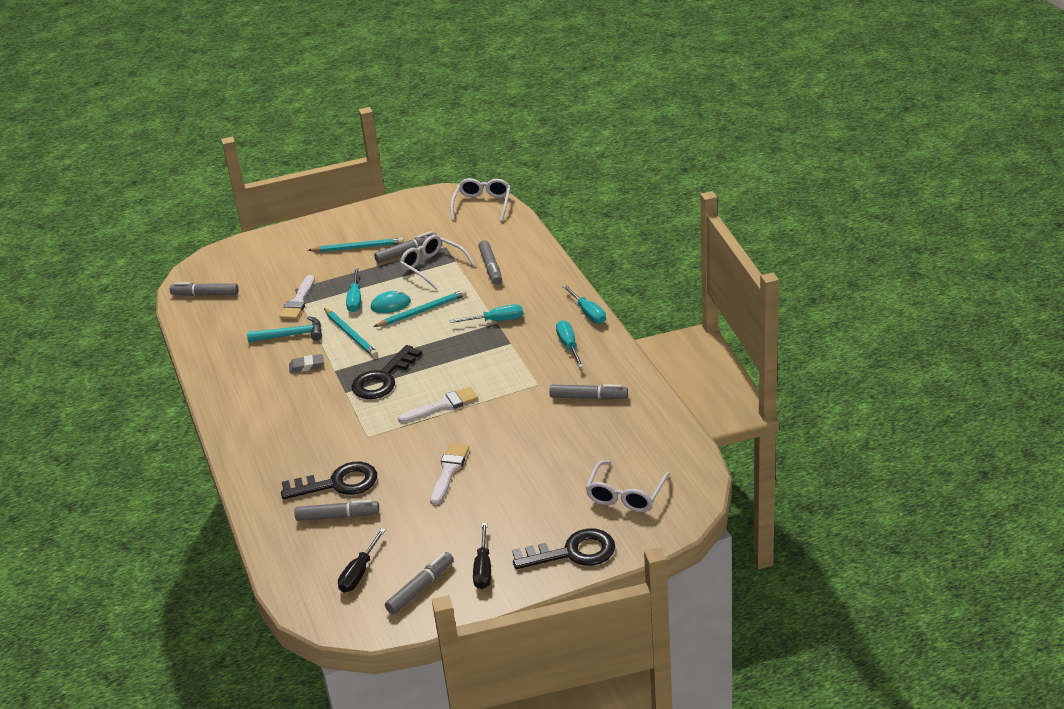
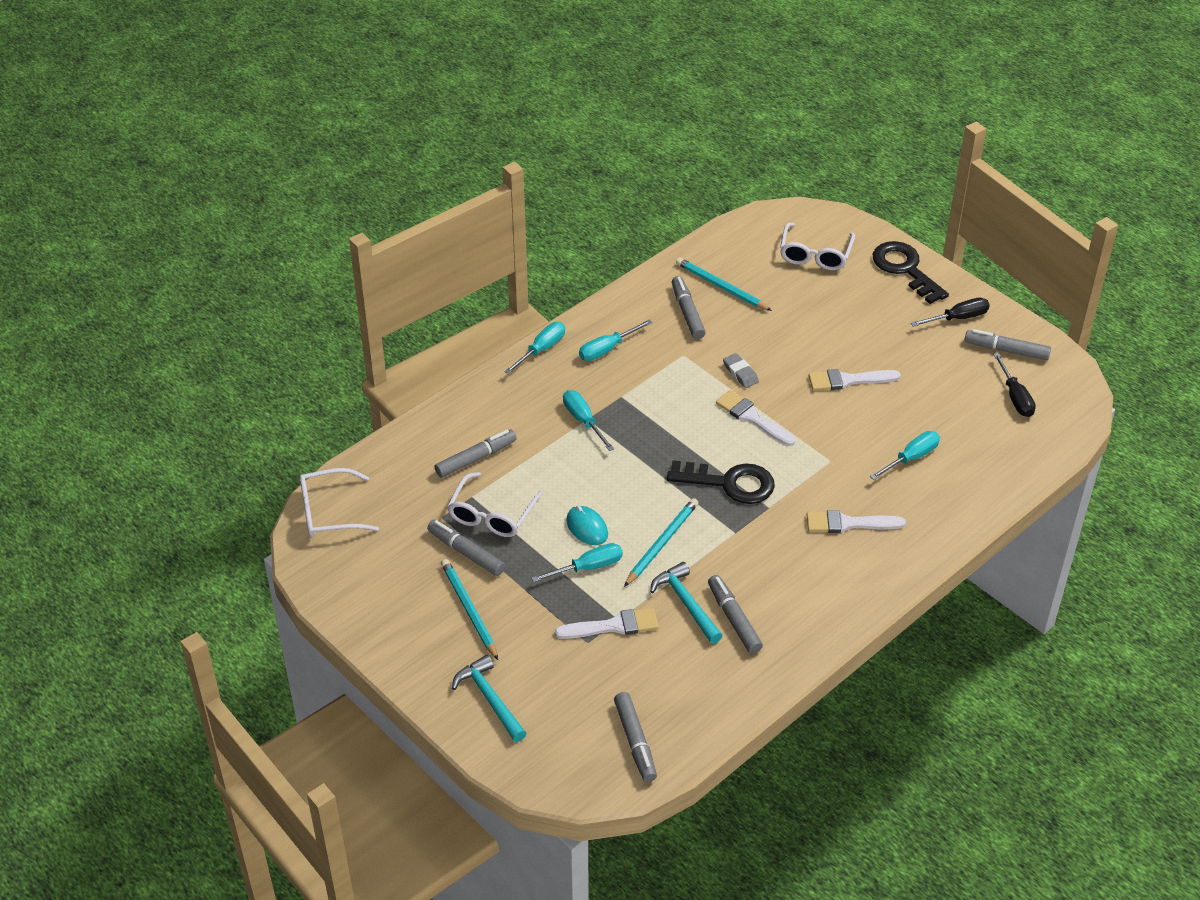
camera: 115 degrees left, 10 degrees up
(284, 246) = (489, 699): none -> turquoise hammer
(299, 429) = (848, 523): none -> white brush
(306, 366) = (738, 562): grey eraser -> grey eraser (740, 373)
(337, 516) = (955, 440): grey marker -> grey marker (734, 619)
(338, 483) = (911, 458): black key -> turquoise screwdriver
(359, 573) = (1015, 397): black screwdriver -> black screwdriver turned 75 degrees clockwise
(422, 311) = (589, 493): turquoise pencil -> turquoise pencil (721, 287)
(625, 495) = (815, 255): white glasses -> white glasses turned 105 degrees clockwise

